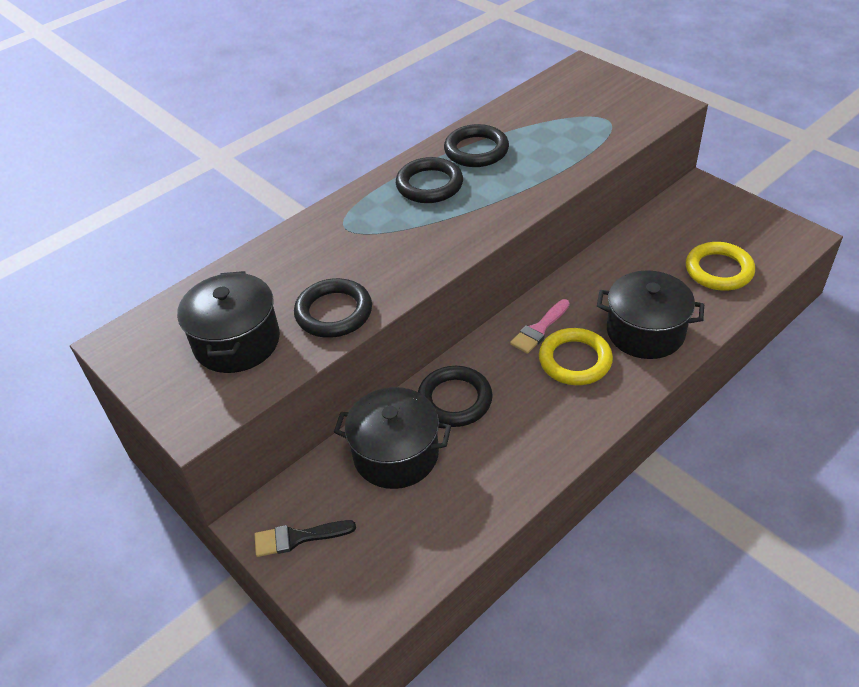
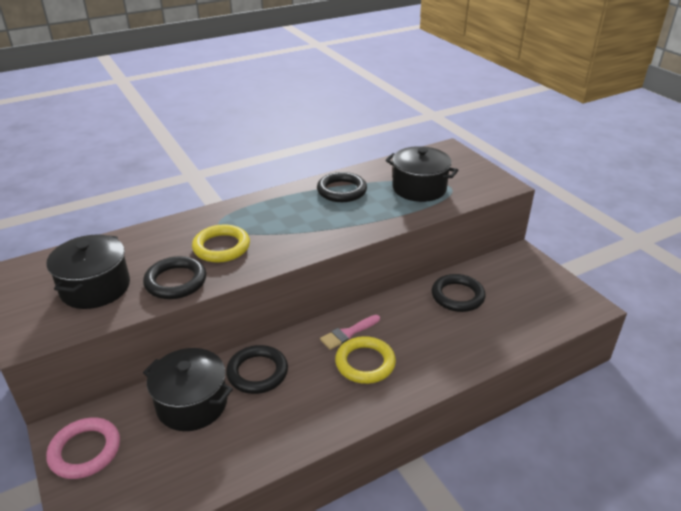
camera: 10 degrees right, 10 degrees down
(298, 538) = (85, 451): black brush -> pink ring
(429, 185) = (295, 207): black ring -> black ring (457, 296)
(645, 332) = (431, 353): black pot -> black pot (419, 188)
(719, 270) = (511, 318): yellow ring -> yellow ring (221, 247)

